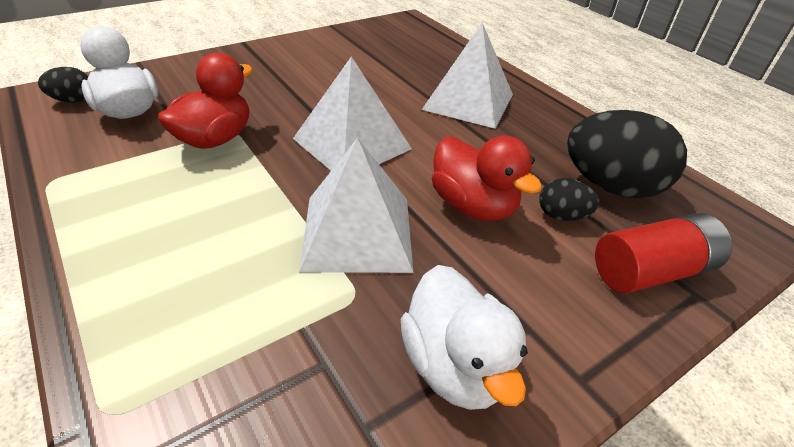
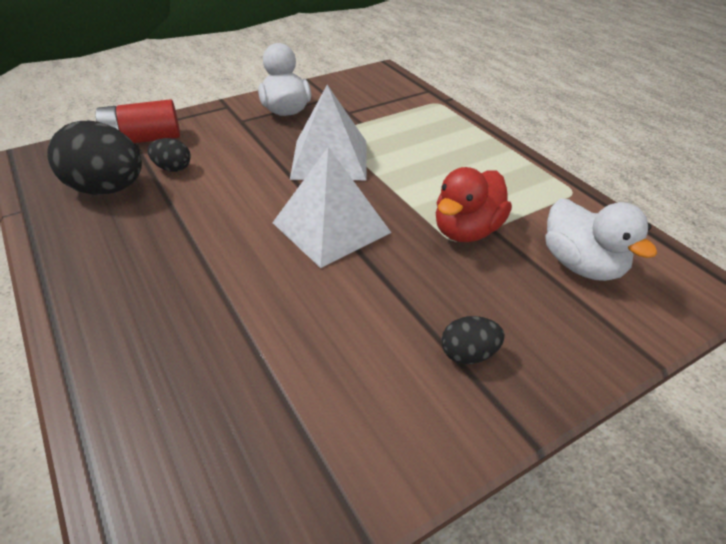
camera: 175 degrees left, 0 degrees up
(73, 100) = (656, 279): black egg -> black egg (468, 354)
(468, 101) = (175, 291): white pyramid -> none
(473, 206) = (238, 175): red duck -> none

